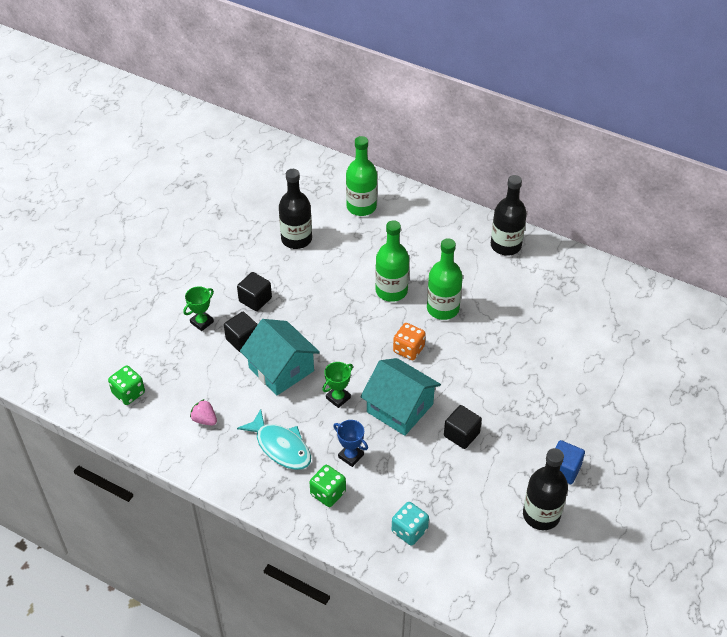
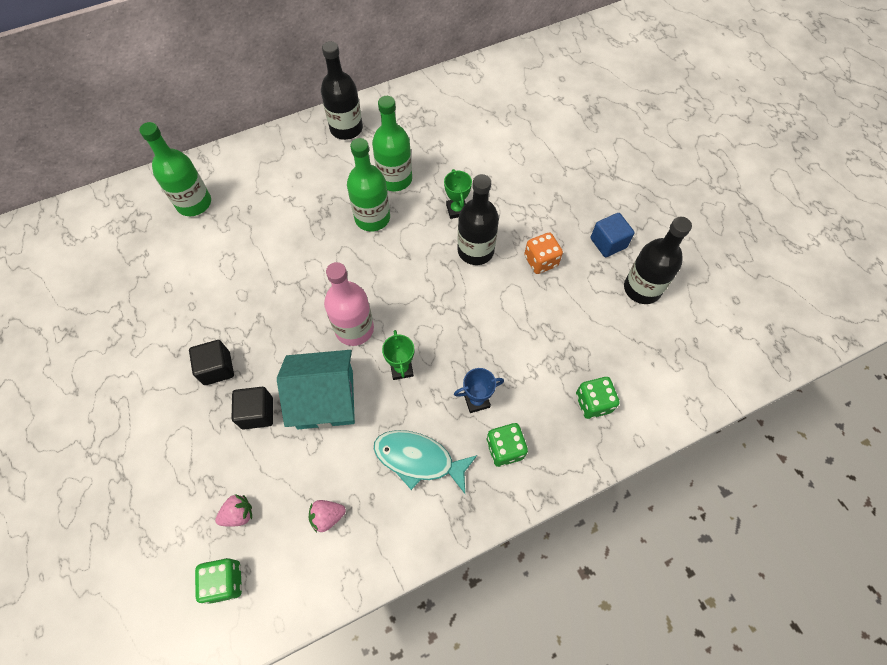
camera: 55 degrees left, 15 degrees up
(172, 373) = (238, 514): none -> pink strawberry
(202, 322) = (198, 440): green trophy -> green trophy (457, 210)
(280, 447) = (419, 459): turquoise fish -> turquoise fish turned 150 degrees counterclockwise
(296, 239) = (177, 282): black bottle -> black bottle (475, 251)
(345, 353) = (354, 329): none -> pink bottle
(391, 291) = (316, 244): green bottle -> green bottle (395, 179)
(400, 408) = (454, 323): turquoise house -> none
(408, 349) = (394, 274): orange dice -> orange dice (541, 261)
(409, 531) = (593, 403): turquoise dice -> green dice
(461, 434) = (519, 293): black cube -> none

